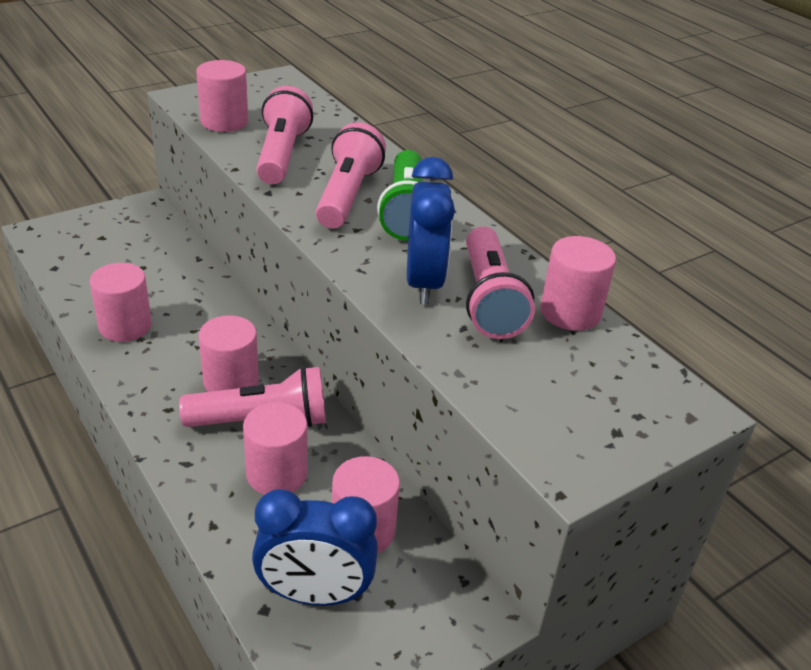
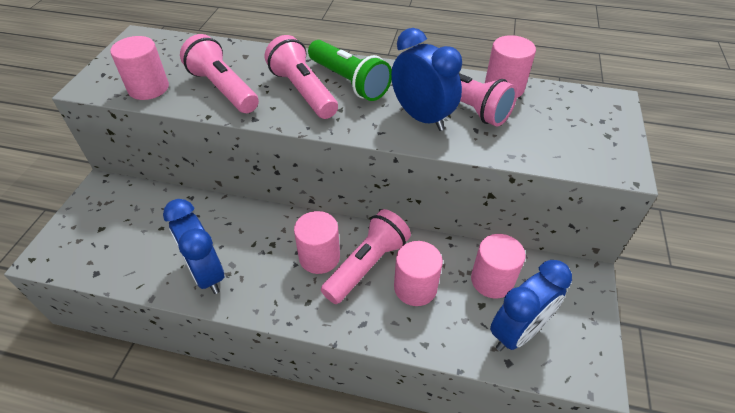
camera: 40 degrees left, 10 degrees up
(125, 326) = (206, 274): pink cylinder -> blue clock

